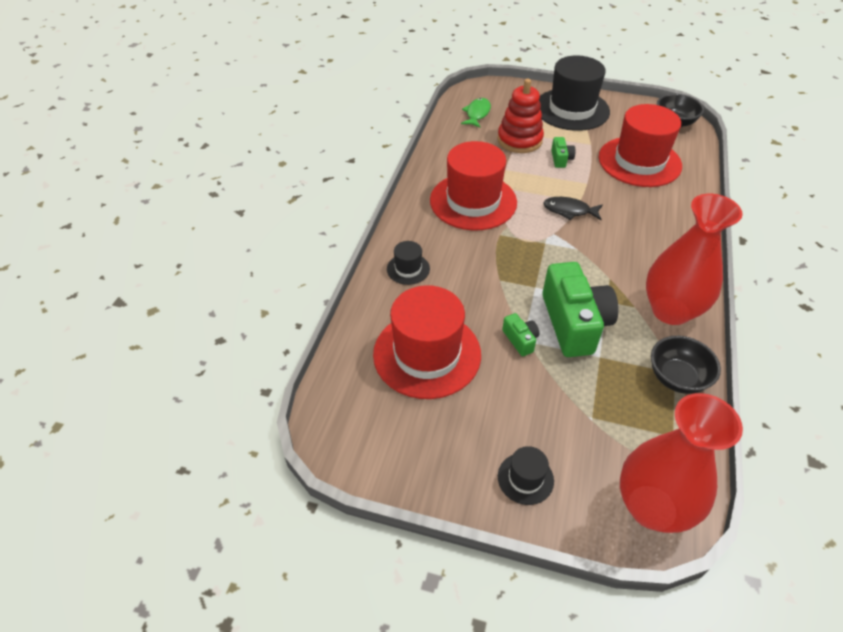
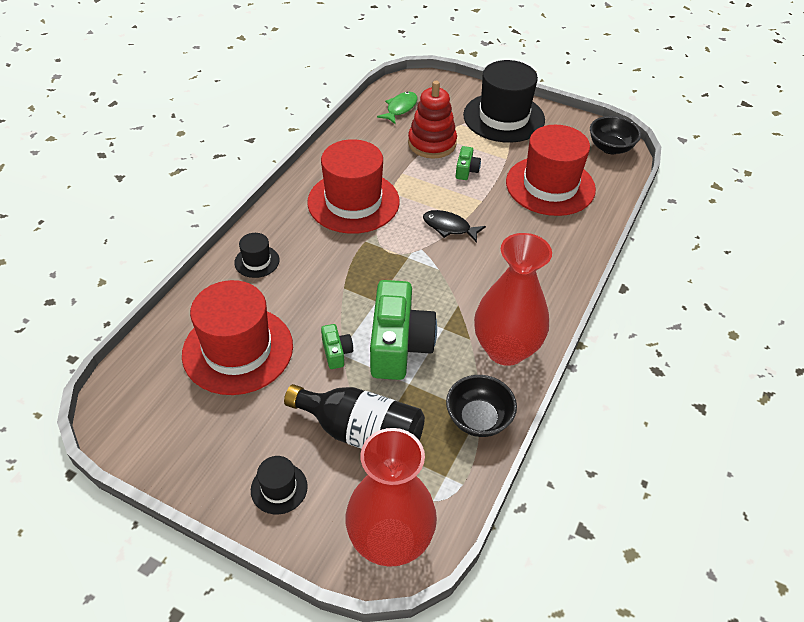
camera: 10 degrees right, 0 degrees up
(578, 411) = (361, 433): none -> black bottle

